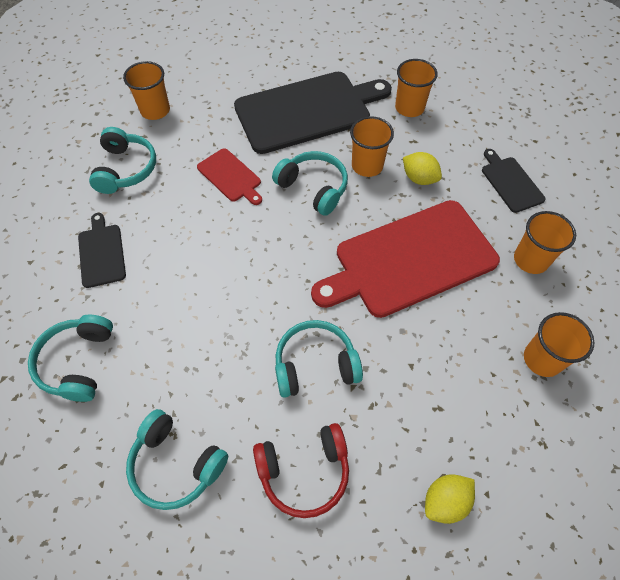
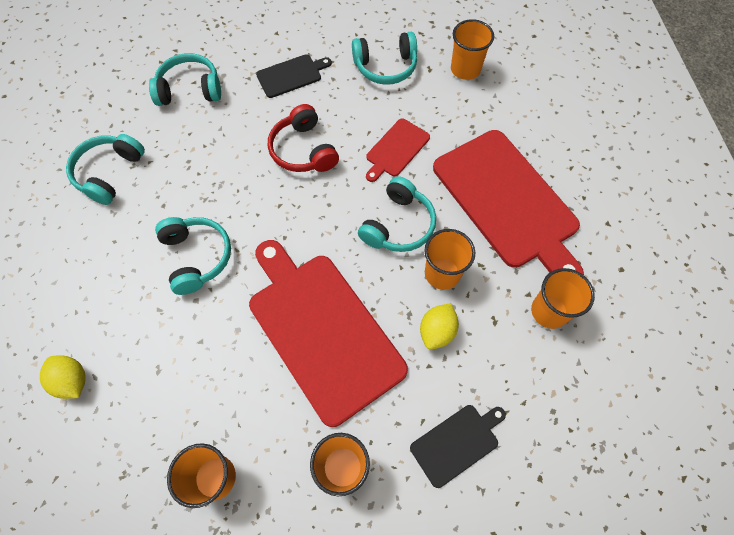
camera: 80 degrees right, 5 degrees up
(304, 471) = (101, 263): red headphones -> red headphones (303, 150)
(307, 111) = (507, 202): black cutting board -> red cutting board

